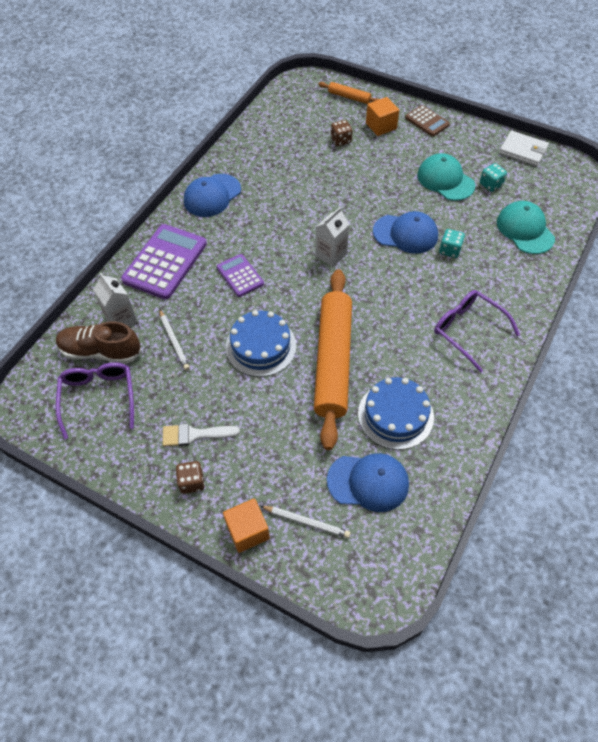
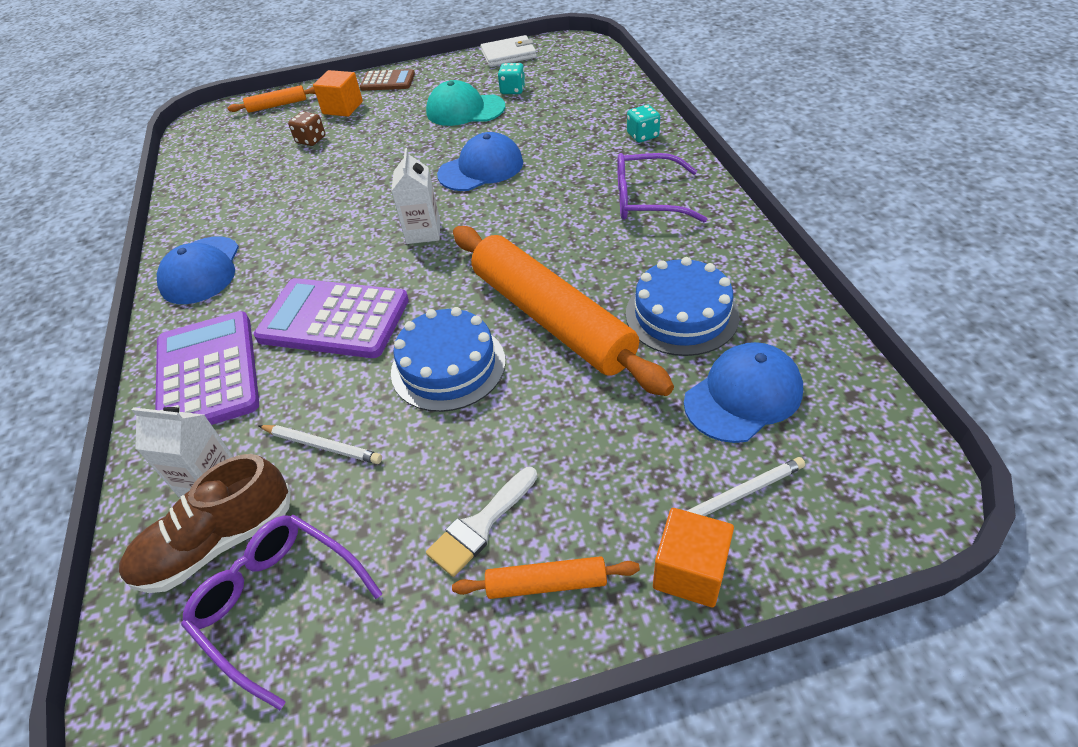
camera: 40 degrees left, 10 degrees down
(192, 482) = (546, 584): brown dice -> orange rolling pin
(240, 276) = (334, 319): purple calculator -> purple calculator, size x1.80
(450, 250) = (542, 154): turquoise dice -> turquoise dice (642, 136)
(525, 230) = (589, 101): turquoise cap -> none

